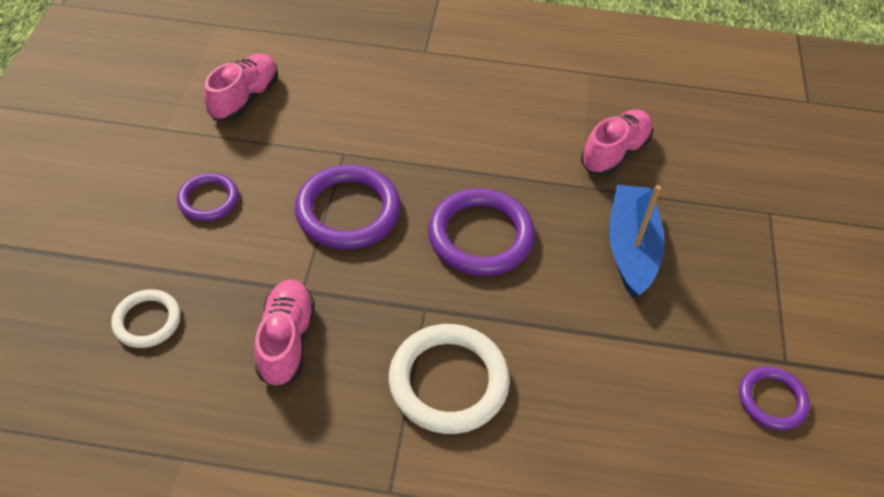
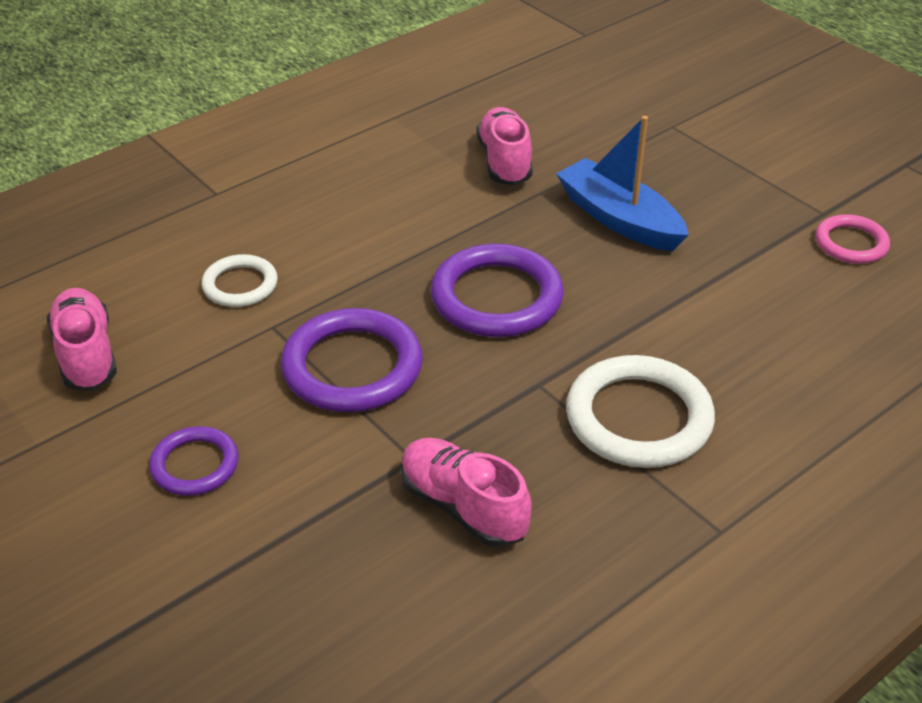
camera: 45 degrees left, 10 degrees down
(147, 321) = (304, 611): white ring -> white ring (240, 285)
(772, 400) = (851, 243): purple ring -> pink ring

